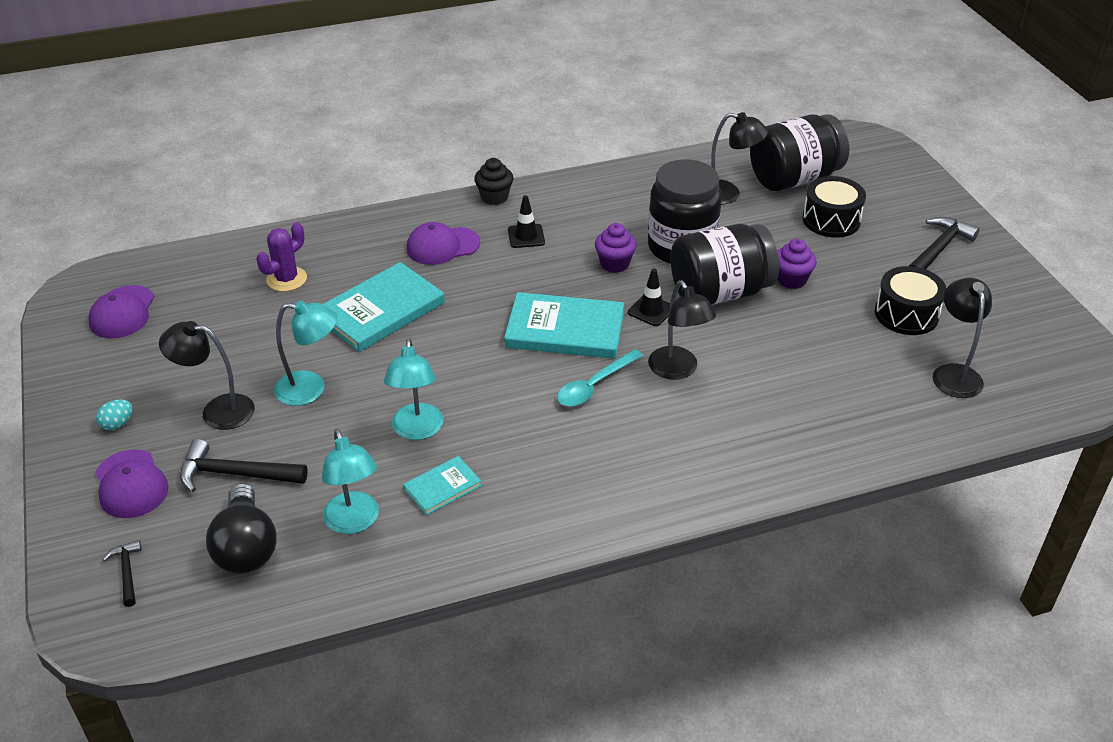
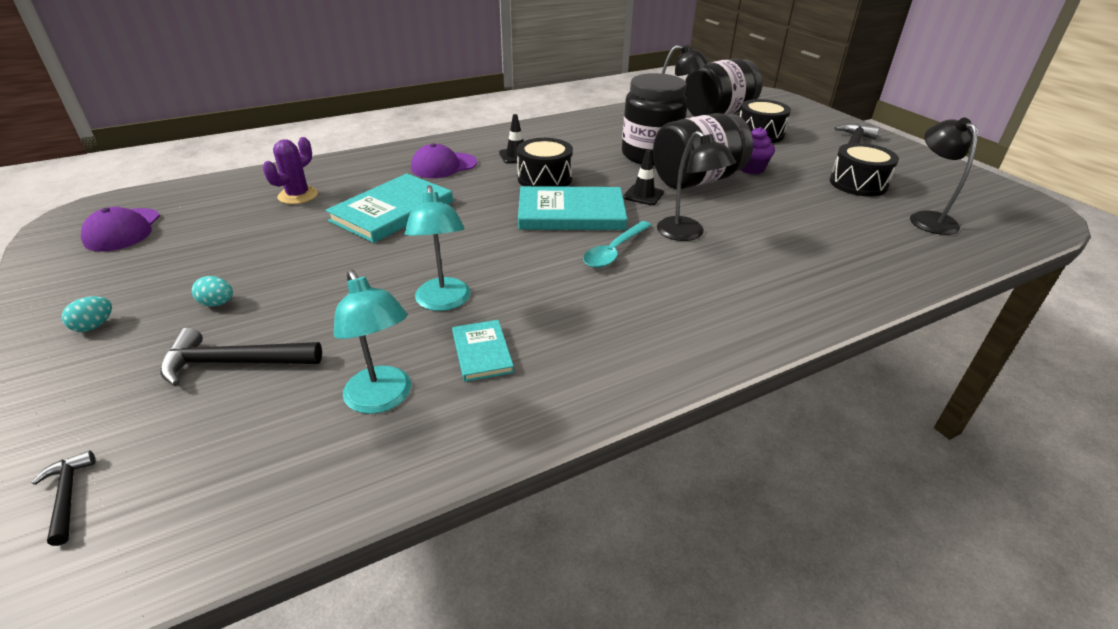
camera: 10 degrees left, 5 degrees down
(131, 484) = (97, 387): purple cap -> none
(217, 410) = (217, 303): black lamp -> turquoise egg
(246, 547) = (243, 444): black light bulb -> none
(311, 389) = (324, 276): turquoise lamp -> none
(442, 487) = (482, 352): turquoise book -> turquoise book turned 60 degrees counterclockwise
(494, 197) = (482, 135): black cupcake -> none
(549, 275) = (544, 178): none -> black drum
(614, 264) = (598, 168): purple cupcake -> none

